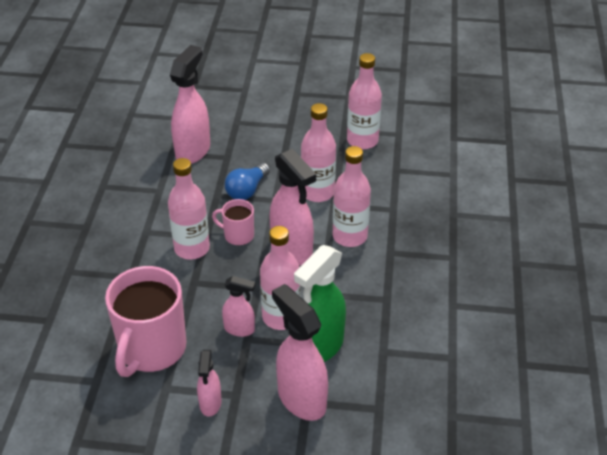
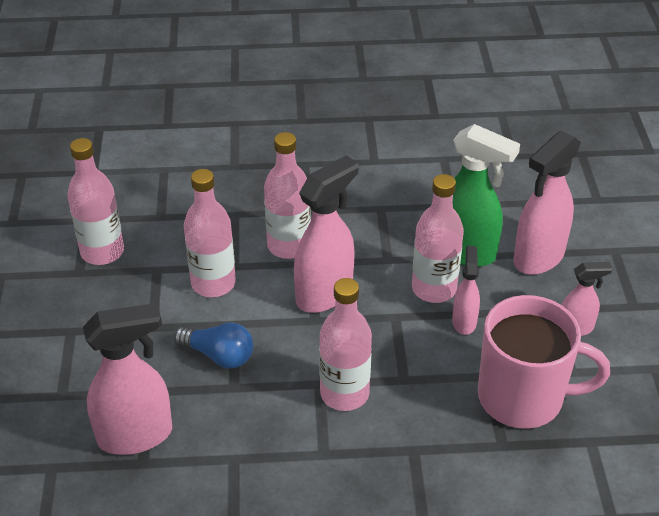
camera: 100 degrees left, 0 degrees up
(193, 151) = (136, 435): pink spray bottle -> pink spray bottle turned 150 degrees clockwise
(238, 235) = (309, 350): pink mug -> none

